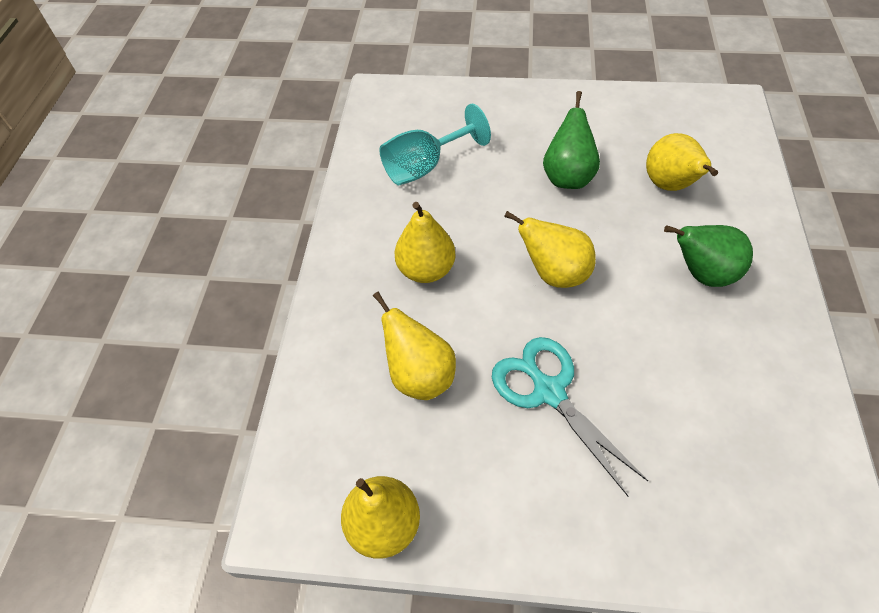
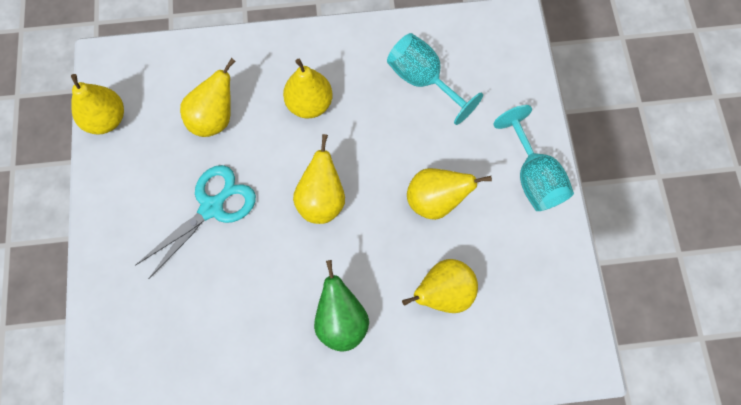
camera: 75 degrees right, 15 degrees up
(551, 105) = (533, 177): none -> turquoise goblet
(567, 177) = (435, 201): green pear -> yellow pear

